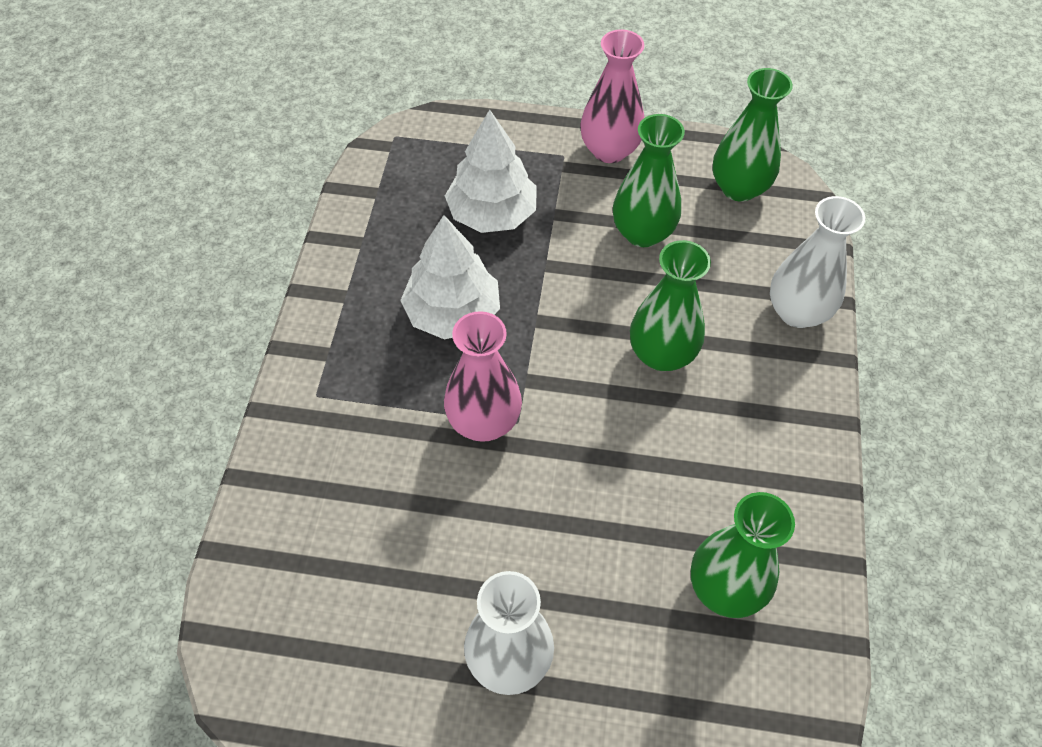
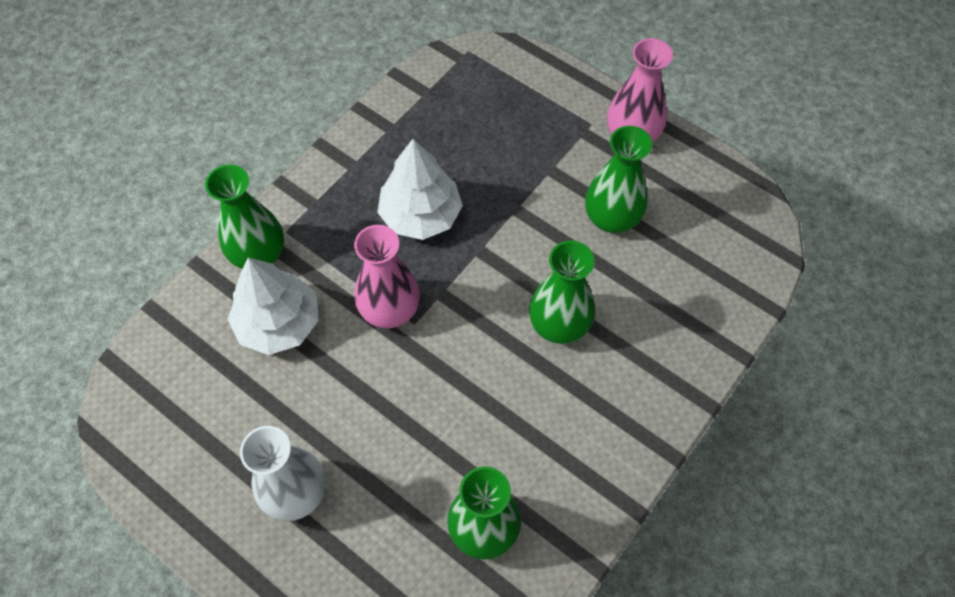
camera: 30 degrees right, 5 degrees up
(492, 214) = (502, 148): white tree -> white tree (279, 323)
(739, 188) = (720, 216): green vase -> green vase (259, 254)
(797, 312) = (695, 344): white vase -> none

